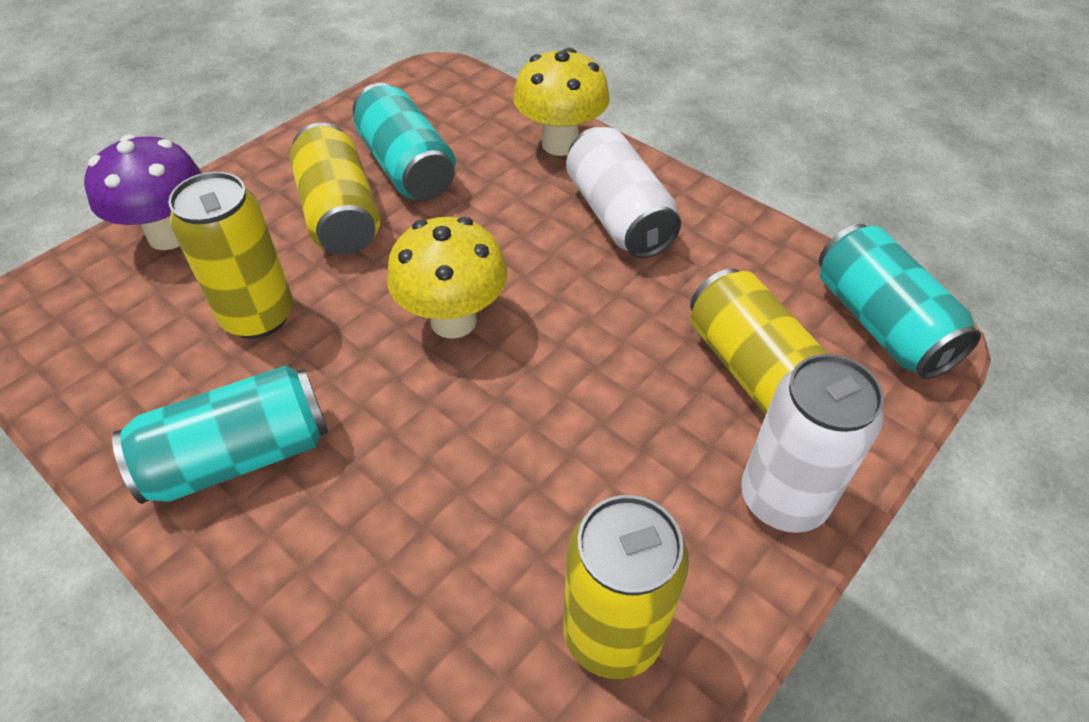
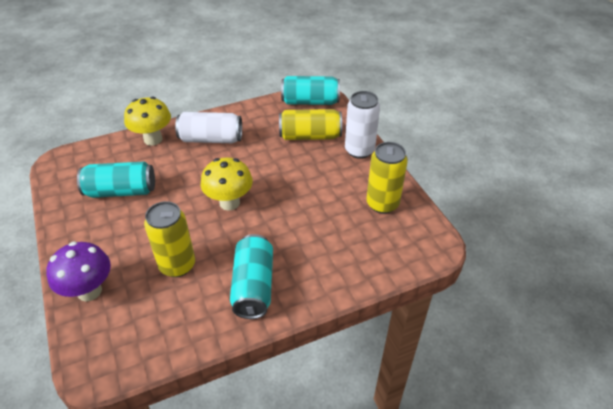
camera: 65 degrees left, 5 degrees down
(340, 213) = (132, 222): yellow can -> none

